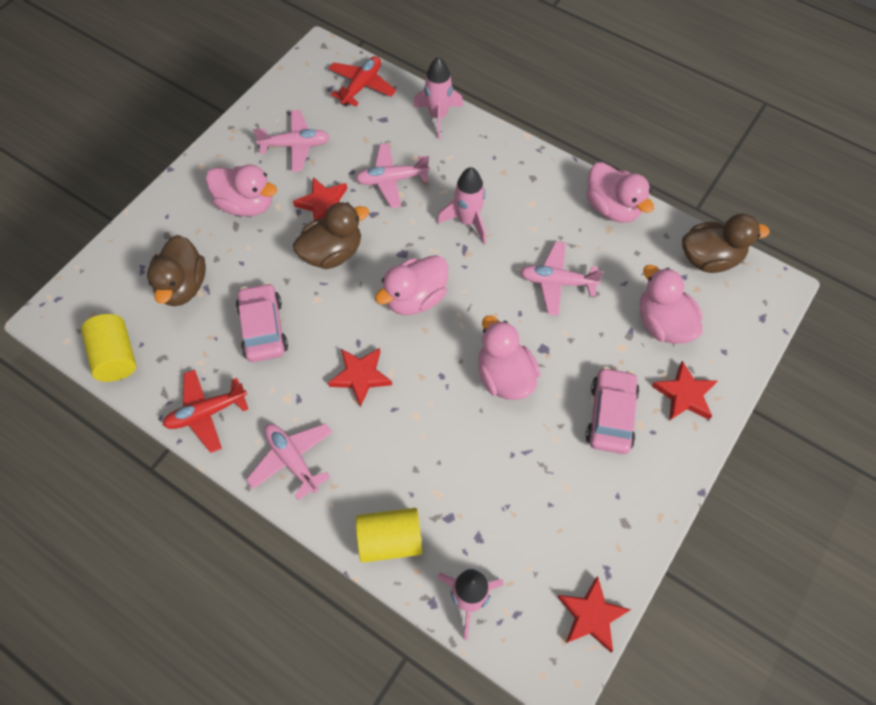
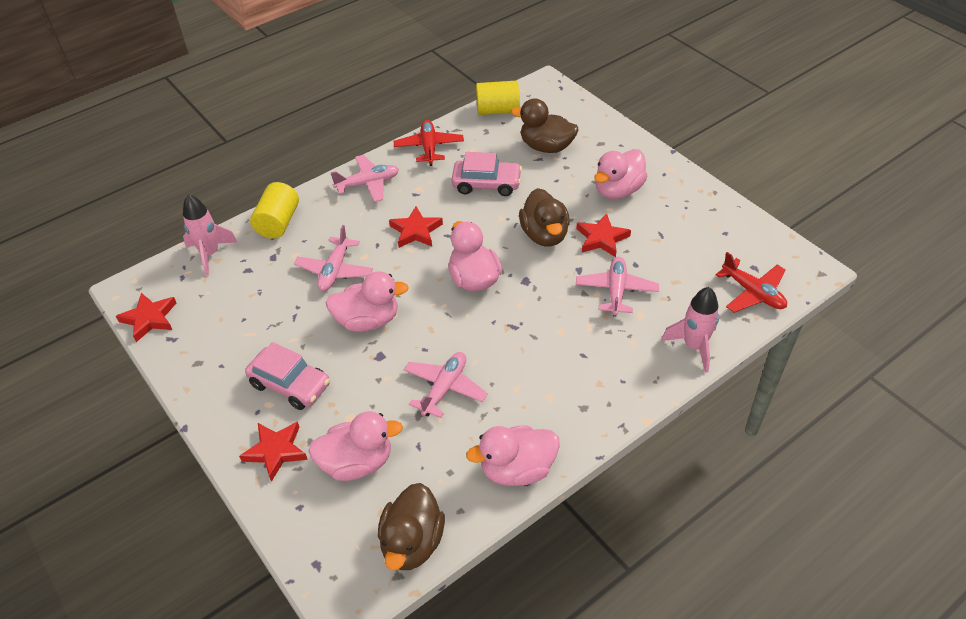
camera: 110 degrees right, 15 degrees down
(295, 145) = (680, 231): pink plane -> pink plane (335, 270)
(467, 221) = (545, 337): pink rocket -> none

